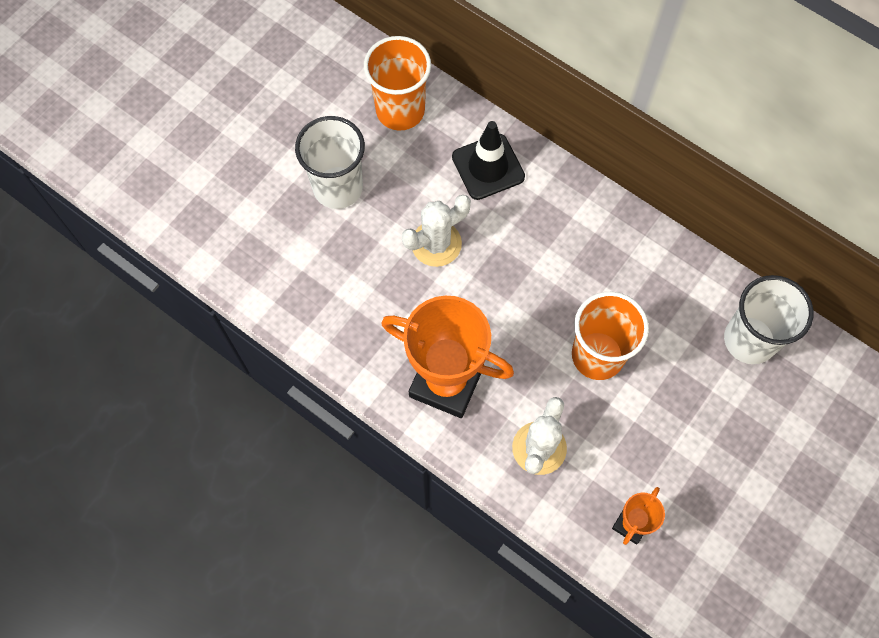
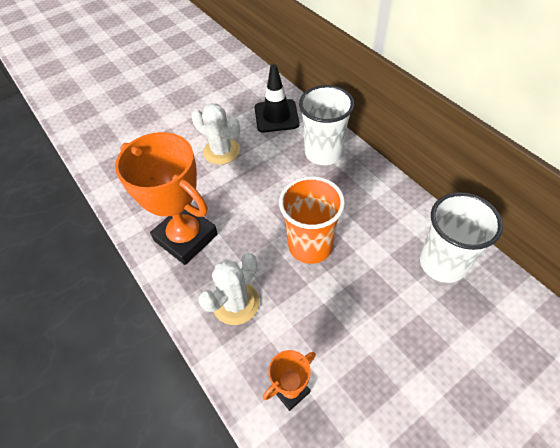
camera: 20 degrees right, 15 degrees down
(338, 187) = (174, 110): white cup -> white cup (323, 153)
(400, 110) = (233, 79): orange cup -> none
(436, 244) = (221, 151): white cactus -> white cactus turned 45 degrees clockwise

